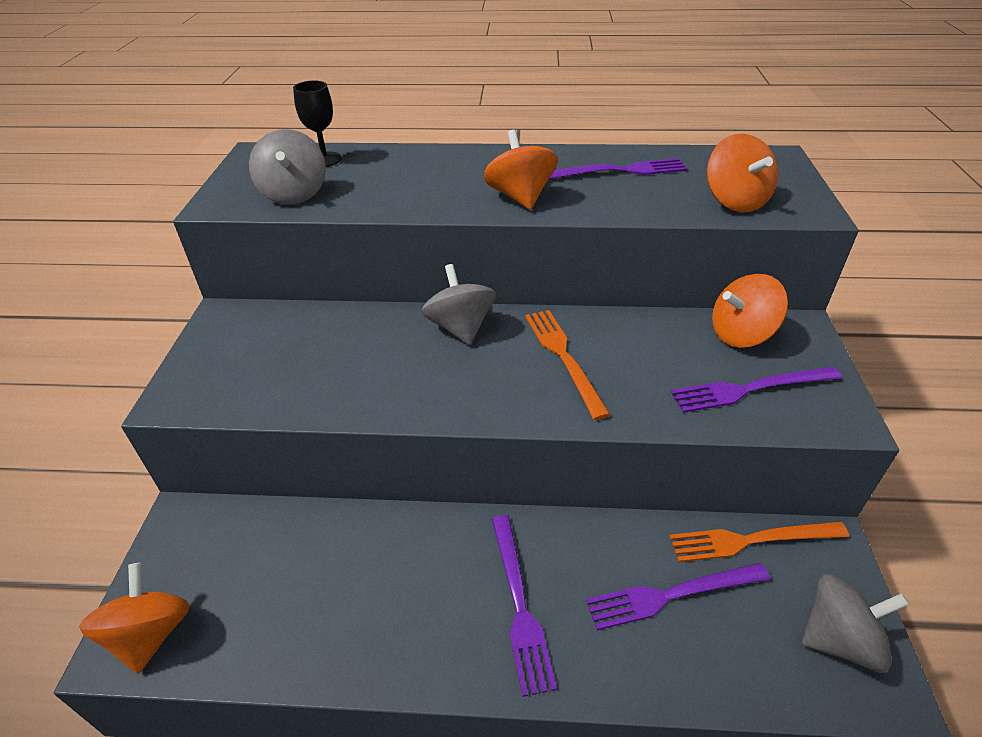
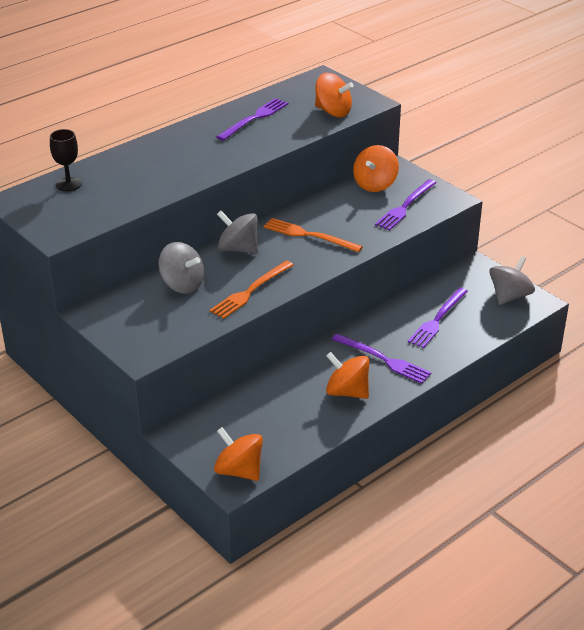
camera: 45 degrees left, 5 degrees down
(294, 194) = (93, 210): grey spinning top -> grey spinning top (182, 285)
(520, 197) = (225, 155): orange spinning top -> orange spinning top (347, 392)
(751, 540) = (446, 282): orange fork -> orange fork (250, 291)

